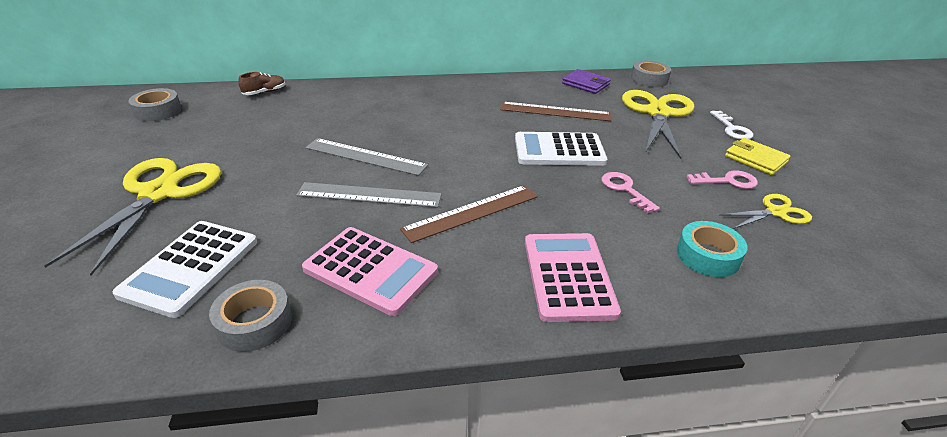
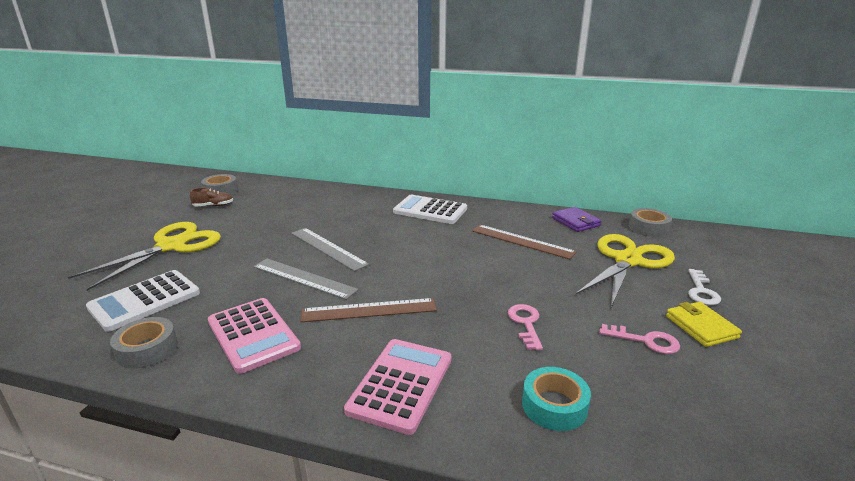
camera: 25 degrees right, 10 degrees down
(264, 92) = (300, 188): brown shoe -> brown shoe (213, 206)
(559, 150) = (494, 275): white calculator -> white calculator (430, 210)
(775, 212) = (674, 384): yellow scissors -> none

